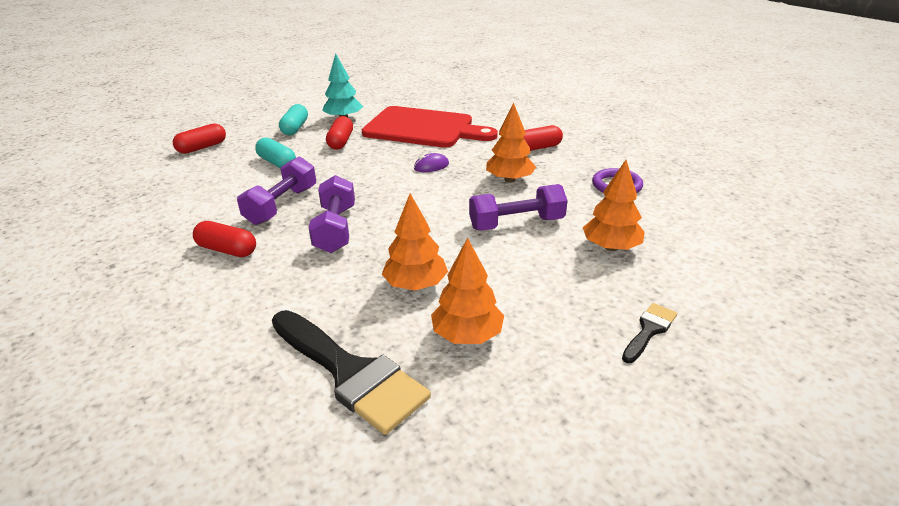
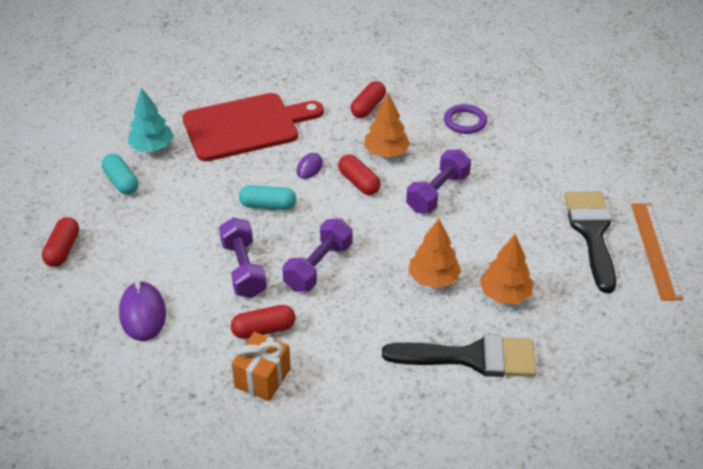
camera: 40 degrees left, 10 degrees up
(169, 282) = (262, 378): none -> orange gift
(177, 200) = (143, 314): none -> purple mouse
(277, 163) = (169, 230): turquoise capsule -> turquoise capsule (268, 205)
(335, 229) = (318, 266): purple dumbbell -> purple dumbbell turned 75 degrees clockwise
(341, 142) = (192, 177): red capsule -> red capsule (359, 182)
(611, 247) = (515, 182): orange tree -> none
(649, 330) = (592, 233): black brush -> black brush, size x2.09
(724, 390) = (655, 250): none -> orange ruler

